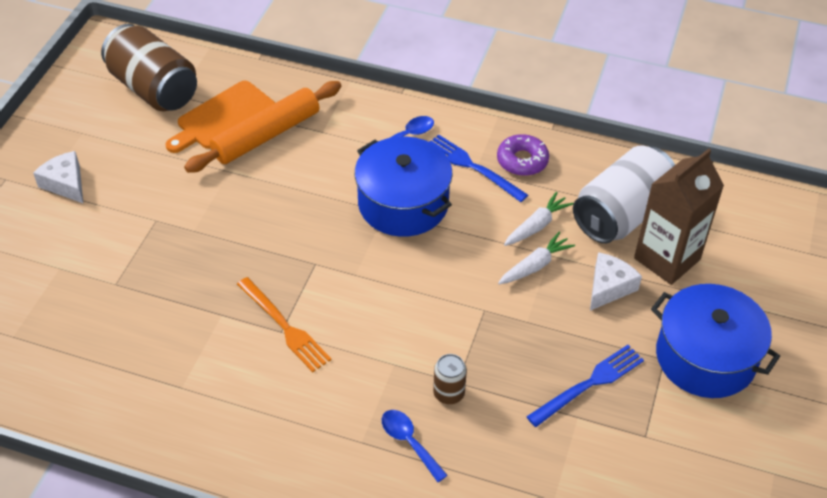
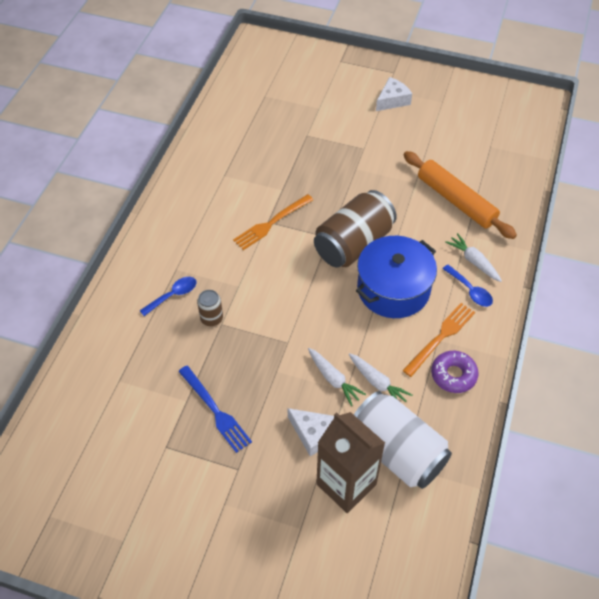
camera: 90 degrees right, 5 degrees up
(154, 89) = (494, 133): brown can -> brown can (353, 244)
(222, 117) = (471, 174): orange cutting board -> none
(364, 129) = (473, 261): none -> white carrot
(472, 167) = (441, 337): blue fork -> orange fork
(705, 357) = (238, 502): blue pot -> none

